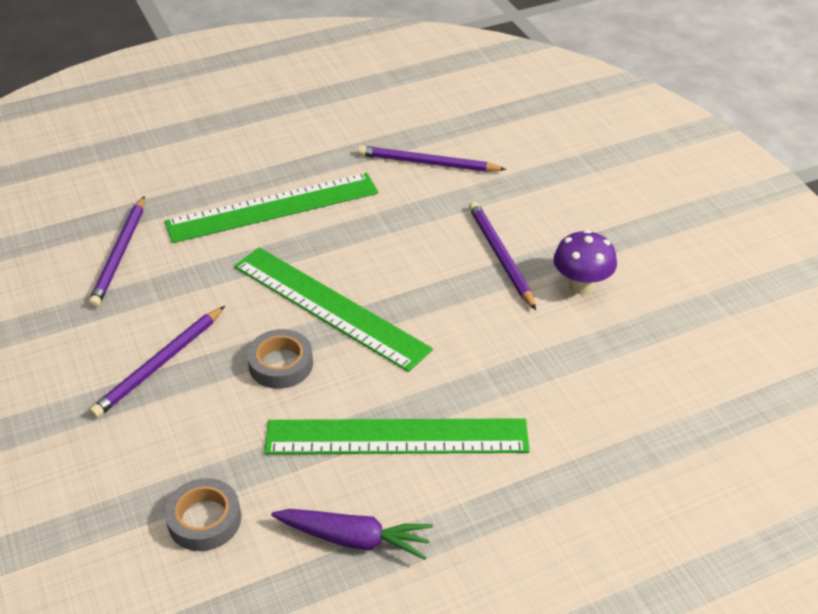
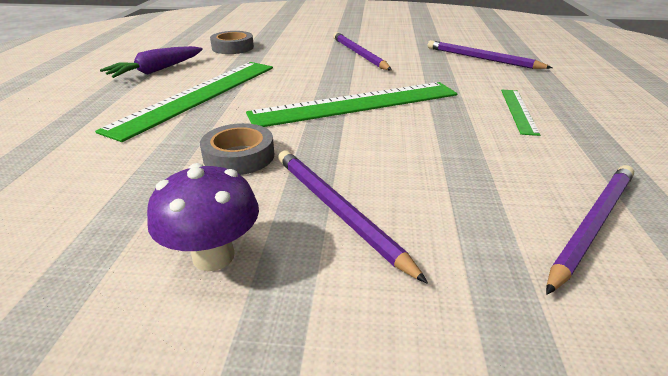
camera: 120 degrees right, 10 degrees down
(273, 208) = (518, 110): green ruler -> green ruler, size x0.48
(281, 364) = (316, 79): grey tape -> grey tape (239, 156)
(500, 256) = (337, 210): purple pencil -> purple pencil turned 135 degrees counterclockwise

